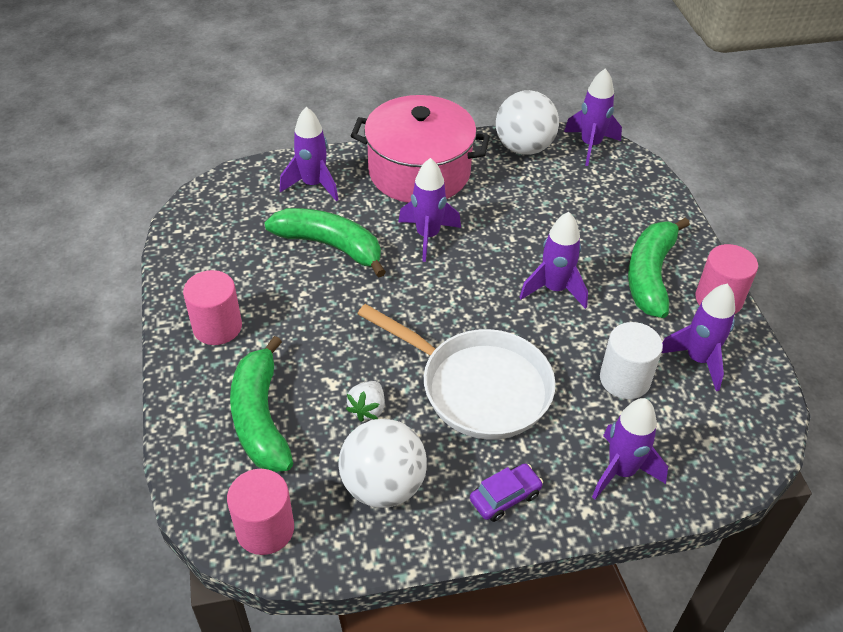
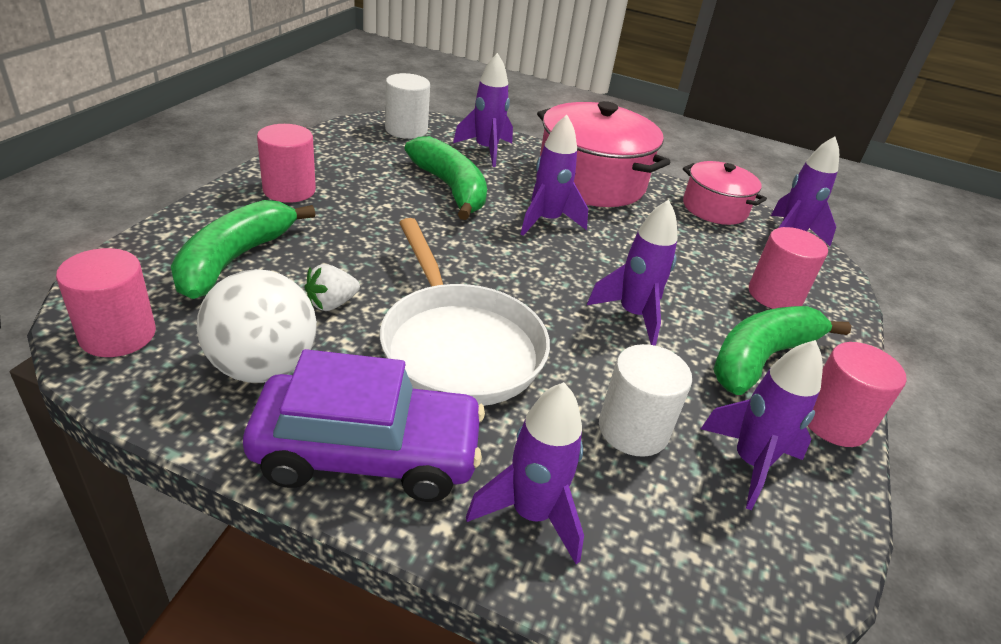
camera: 30 degrees right, 10 degrees down
(228, 199) = (406, 130): none -> white cylinder
(505, 497) = (367, 453): purple car -> purple car, size x2.18
(524, 147) = (714, 208): white ball -> pink pot
(620, 213) = (774, 295): none -> pink cylinder

